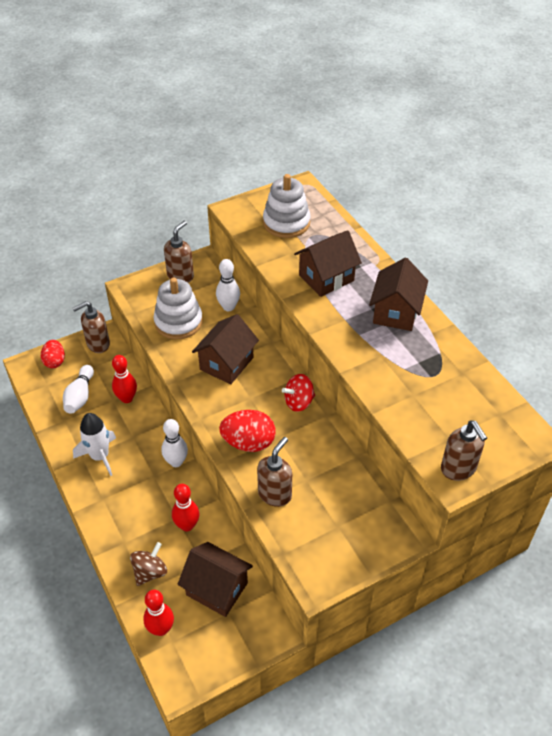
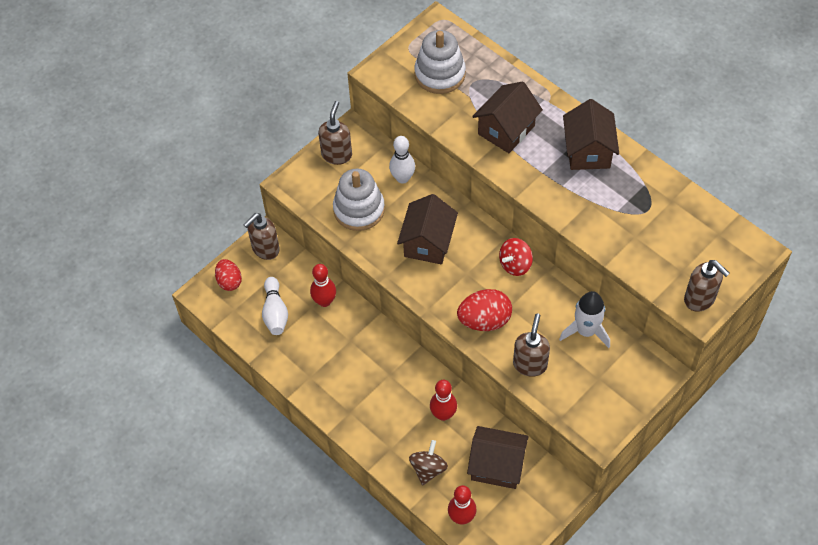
camera: 15 degrees left, 10 degrees up
(100, 456) = (326, 370): white rocket -> white rocket (586, 331)
(176, 462) = (405, 354): white bowling pin -> none

